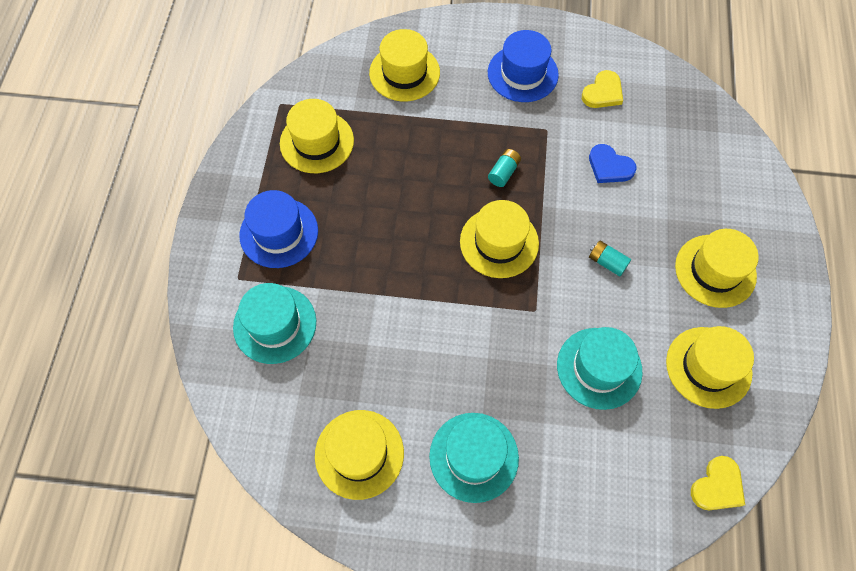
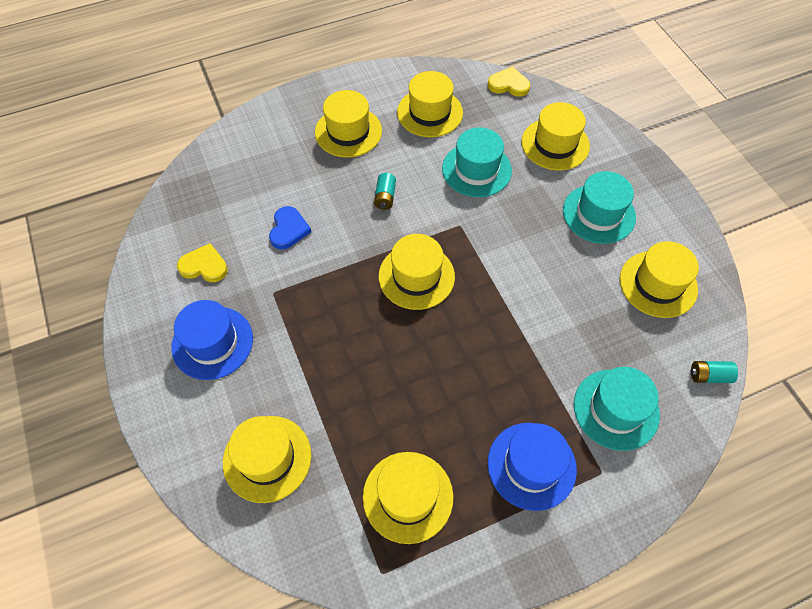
camera: 120 degrees left, 5 degrees down
(503, 172) = (342, 305): turquoise battery -> turquoise battery (709, 376)
(594, 477) = (555, 144): none -> yellow hat

